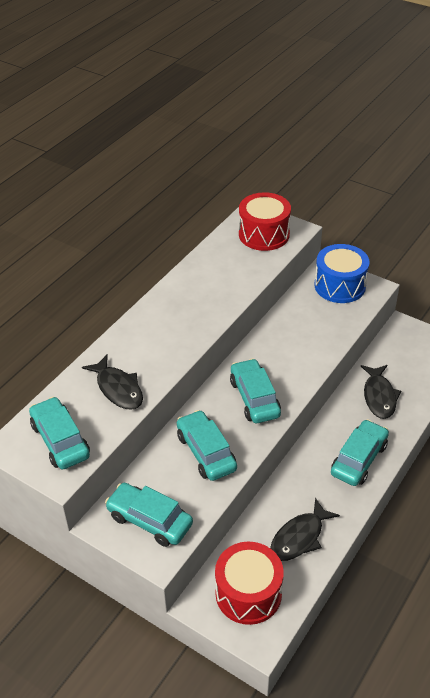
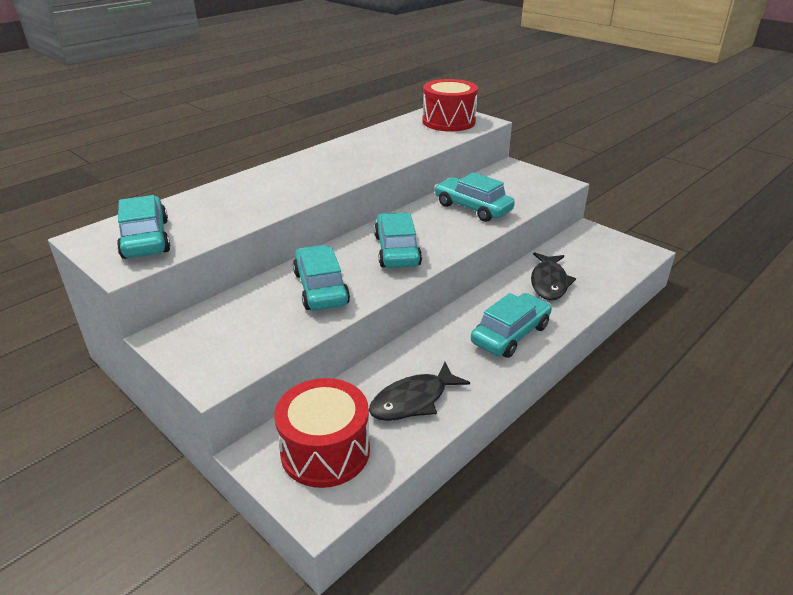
camera: 10 degrees right, 10 degrees down
(118, 389) = (236, 207): black fish -> none
(149, 520) = (222, 340): turquoise car -> turquoise car (473, 208)
(340, 286) = (522, 178): blue drum -> none

